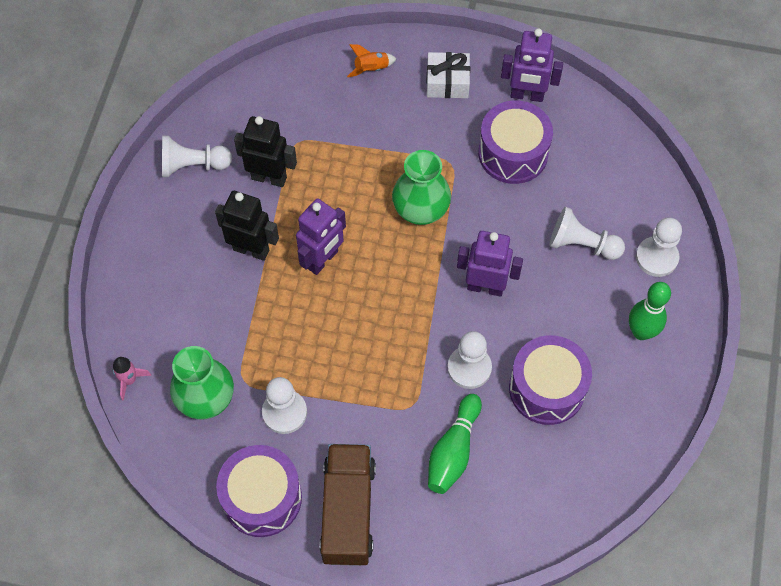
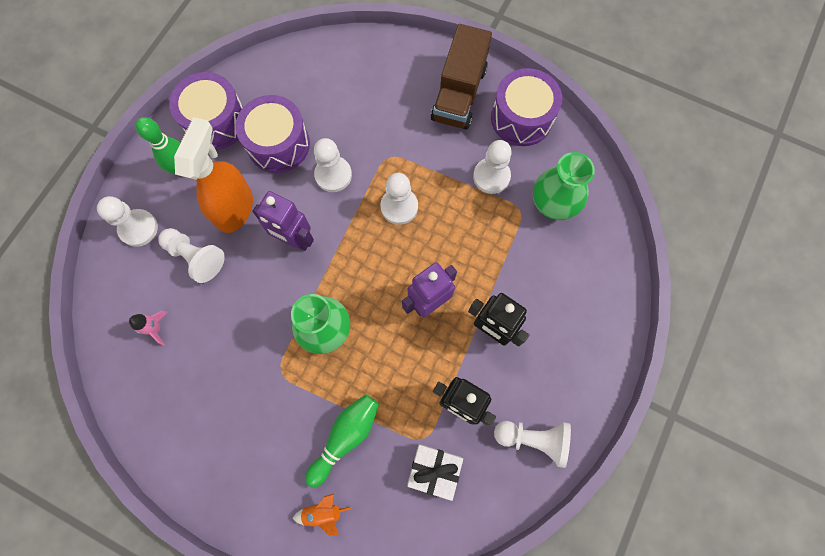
camera: 165 degrees left, 10 degrees up
(129, 380) = (616, 234): pink rocket -> pink rocket (156, 328)
(382, 350) = (399, 207): none -> white pawn
(447, 82) = (249, 471): white gift -> white gift (434, 470)
(453, 451) = (367, 116): green bowling pin -> green bowling pin (345, 437)
(513, 153) = (217, 367): purple drum -> purple drum (216, 122)
(527, 95) = (176, 431): purple robot -> none
(564, 304) = (235, 208): none -> orange spray bottle

